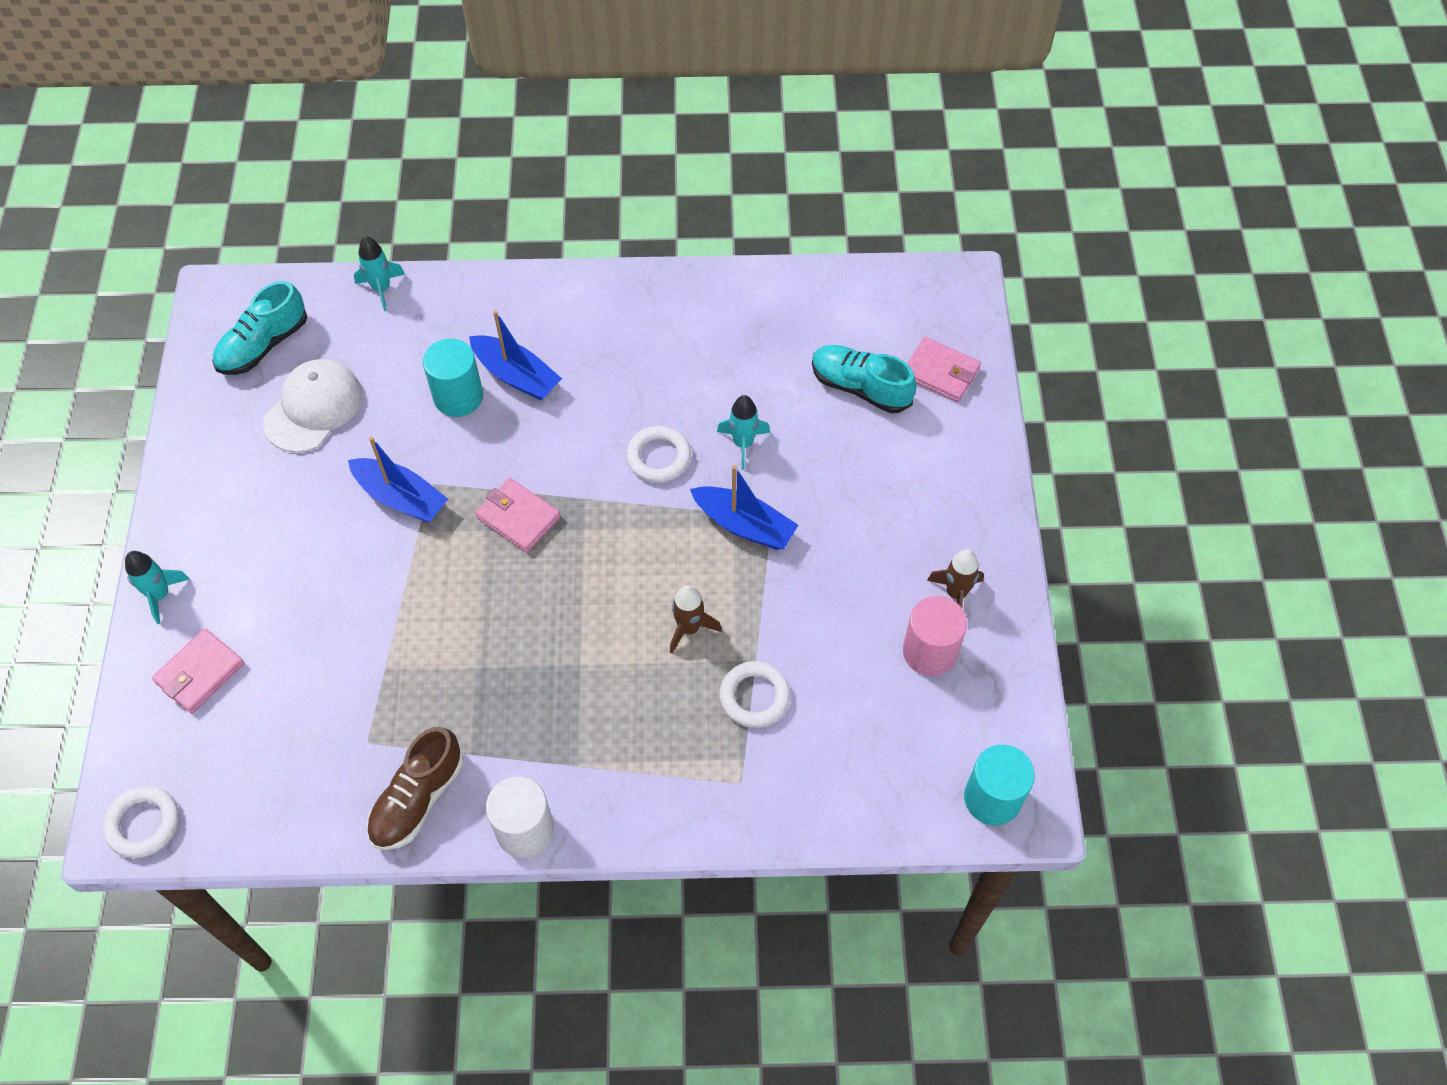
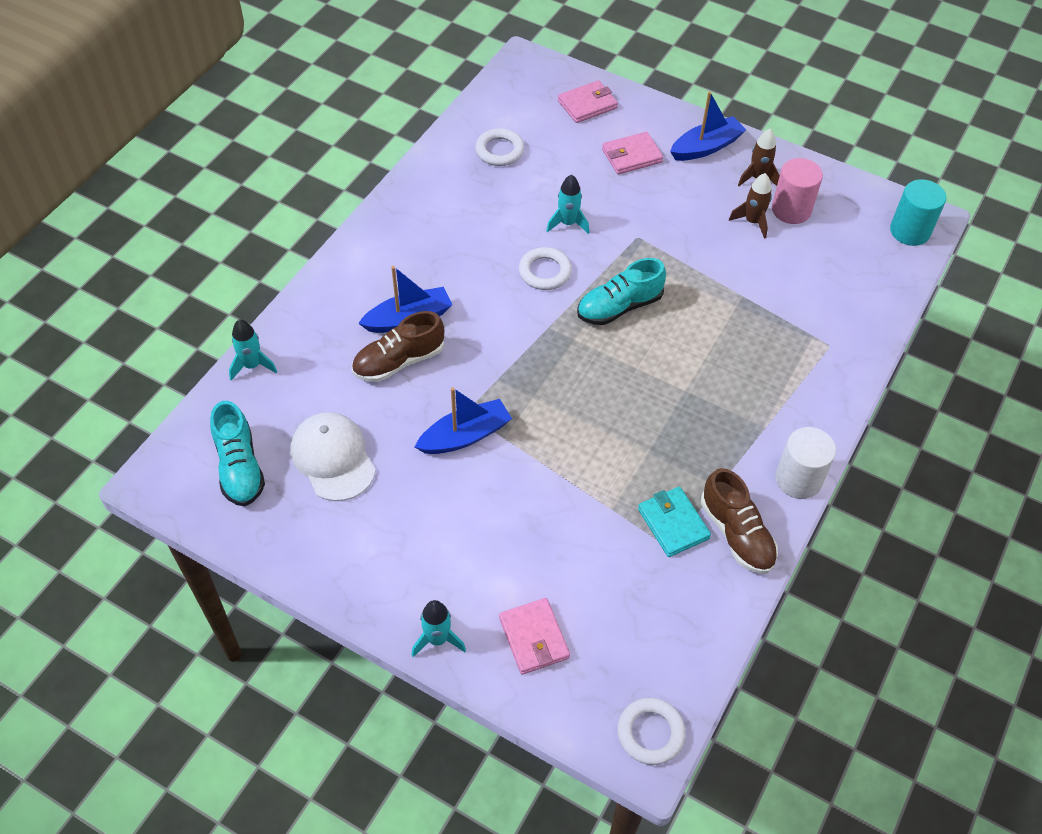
camera: 60 degrees left, 5 degrees down
(397, 732) = (673, 524): none -> turquoise wallet
(458, 397) = (399, 361): turquoise cylinder -> brown shoe
(518, 517) = (536, 372): pink wallet -> pink wallet (631, 156)
(689, 628) = (696, 318): brown rocket -> brown rocket (752, 222)
(744, 525) = (634, 253): blue boat -> blue boat (706, 147)
(754, 697) = (770, 309): white ring -> white ring (499, 151)
(860, 387) = (568, 146): turquoise shoe -> turquoise shoe (619, 307)

